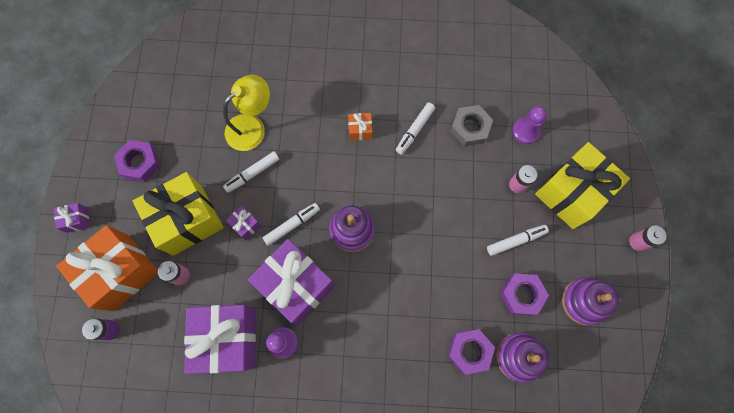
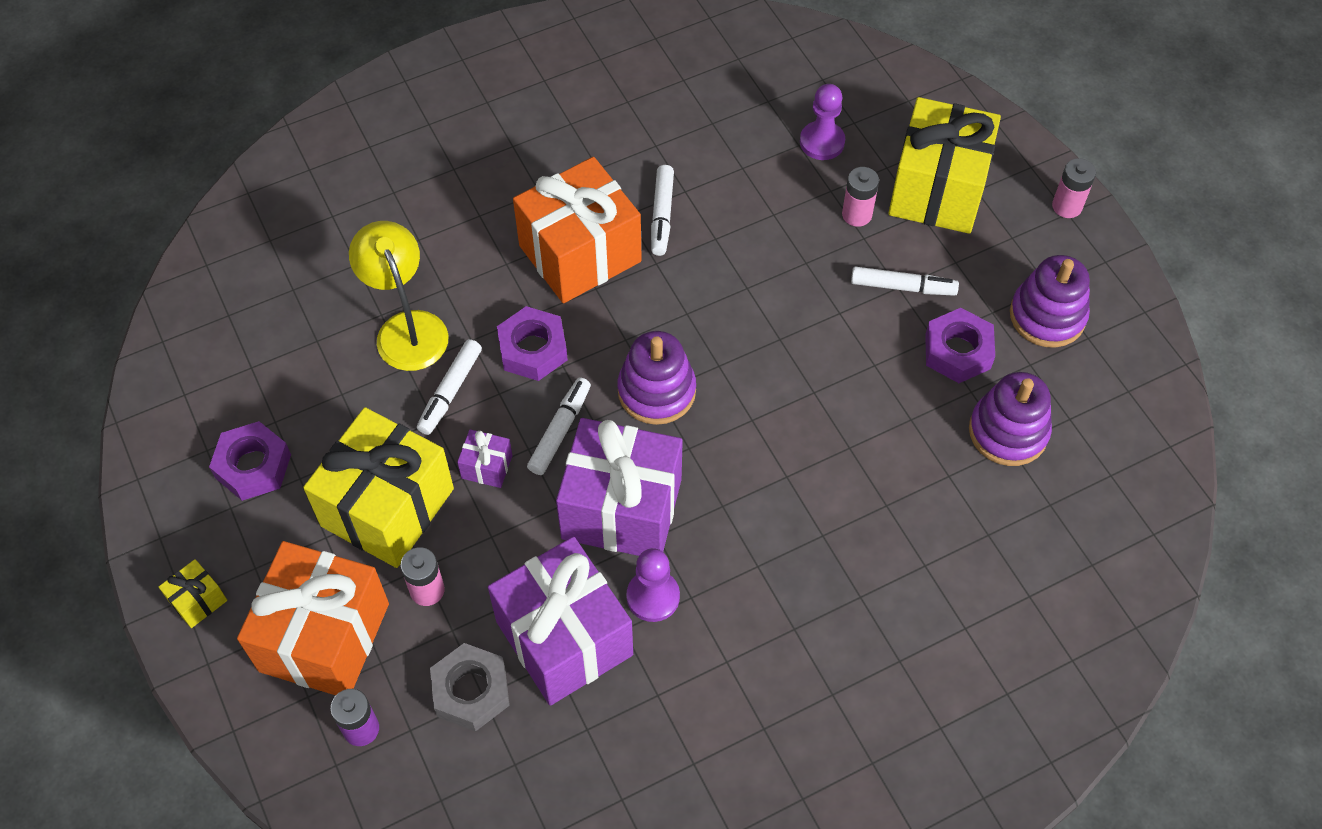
camera: 30 degrees left, 15 degrees down
(77, 220) = (198, 601): purple gift -> yellow gift
(252, 127) = (407, 328): yellow lamp -> yellow lamp turned 45 degrees counterclockwise
(360, 130) = (580, 253): orange gift -> orange gift, size x2.40
(469, 351) = (934, 461): purple nut -> purple nut (533, 349)
(470, 128) = (740, 175): grey nut -> grey nut (471, 691)
(516, 241) = (902, 287): white marker -> white marker turned 60 degrees clockwise

